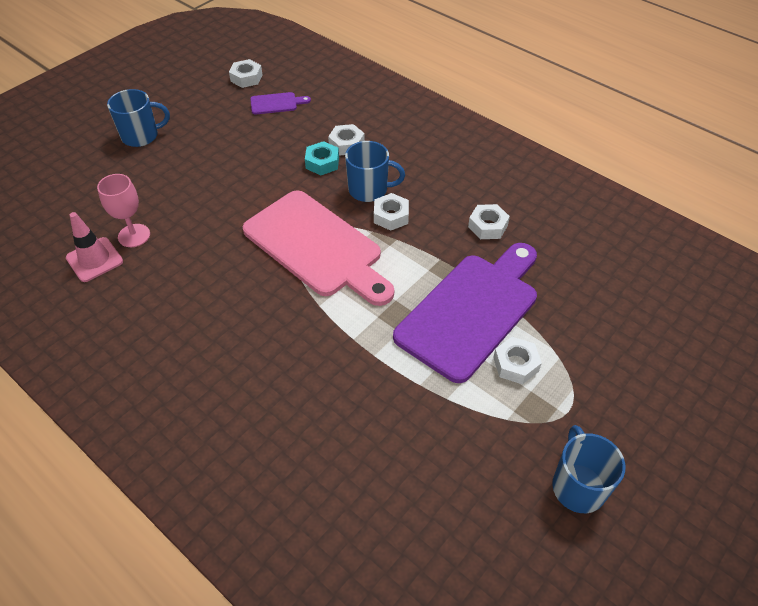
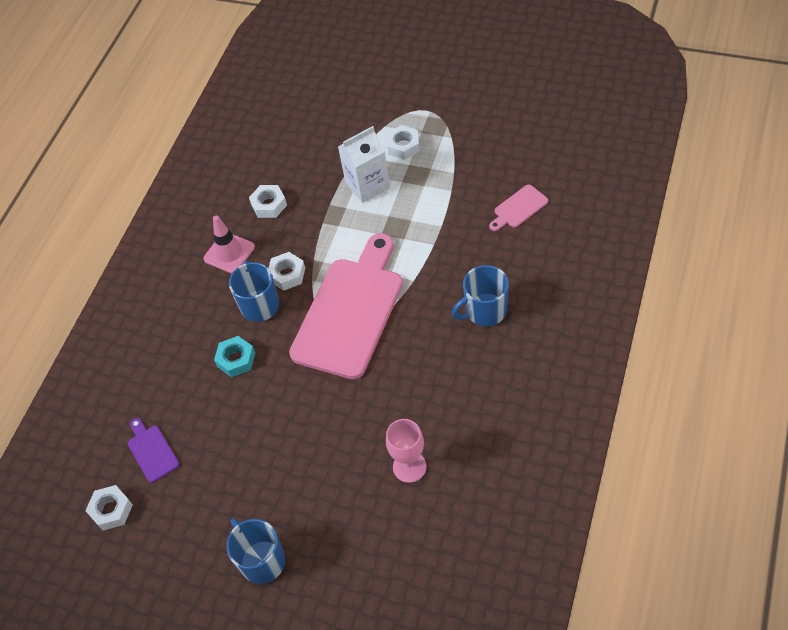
camera: 105 degrees left, 5 degrees up
(94, 260) = (455, 481): pink traffic cone -> pink traffic cone (229, 253)
(346, 144) = (199, 352): white nut -> none
(352, 442) = (518, 208): none -> pink cutting board
(471, 311) = (367, 185): purple cutting board -> white carton
(578, 486) = (479, 92): blue mug -> blue mug (485, 311)

